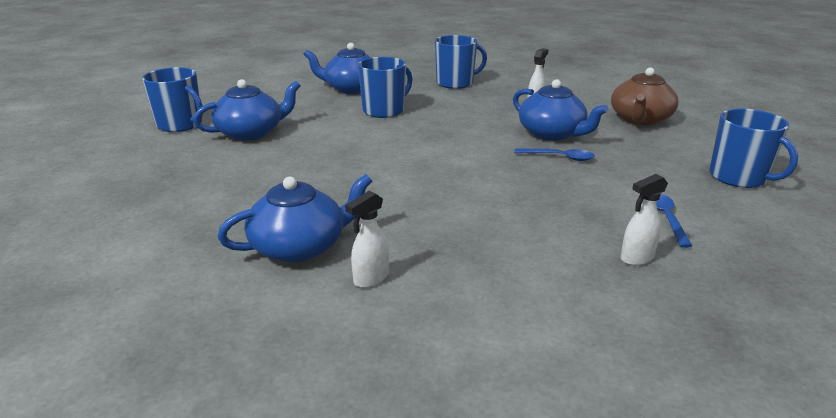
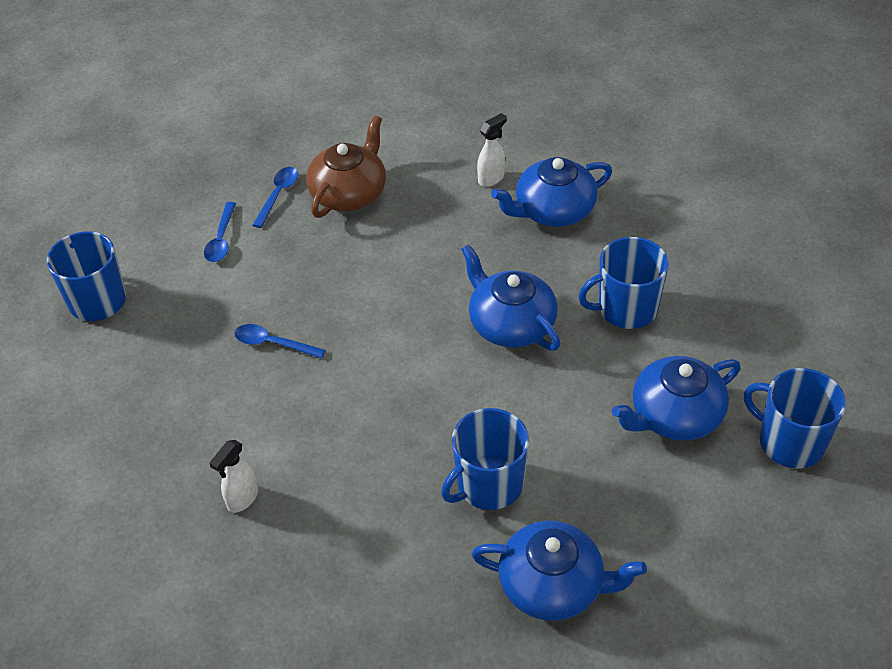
camera: 175 degrees left, 20 degrees up
(455, 83) = (353, 608): blue mug -> blue mug (626, 309)
(552, 133) = (256, 403): blue teapot -> blue teapot (510, 324)
(636, 258) = (278, 195): white spray bottle -> blue spoon
(640, 119) = (107, 444): brown teapot -> brown teapot (349, 193)

